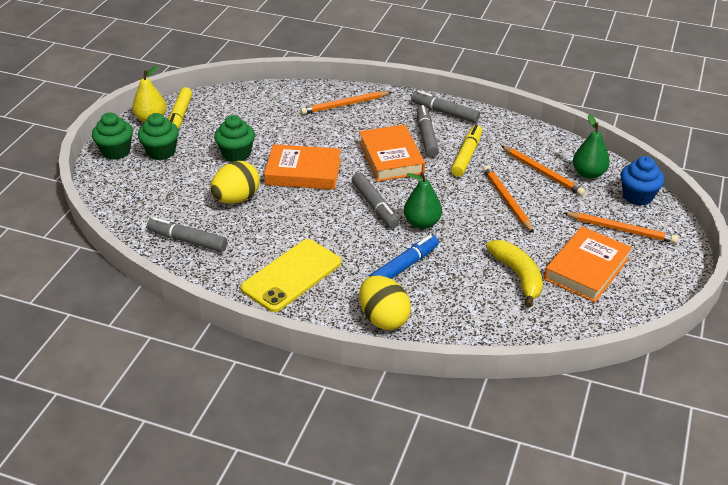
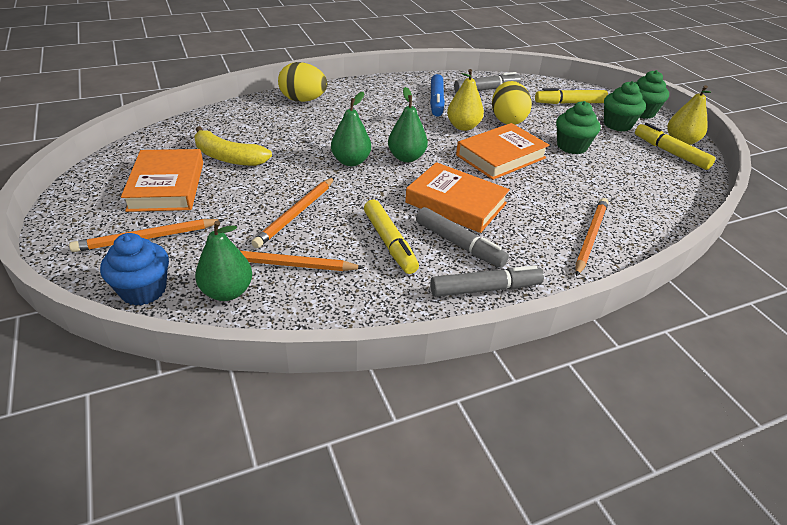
camera: 135 degrees right, 0 degrees up
(149, 188) = (570, 103): none -> yellow marker
(284, 211) = (463, 126): none -> yellow pear
(291, 275) = (393, 98): yellow phone -> none
(374, 205) = (406, 157): grey marker -> green pear
(403, 267) = (326, 129): blue marker -> blue marker (436, 101)
(507, 200) = (296, 214): orange pencil -> orange pencil turned 90 degrees clockwise

